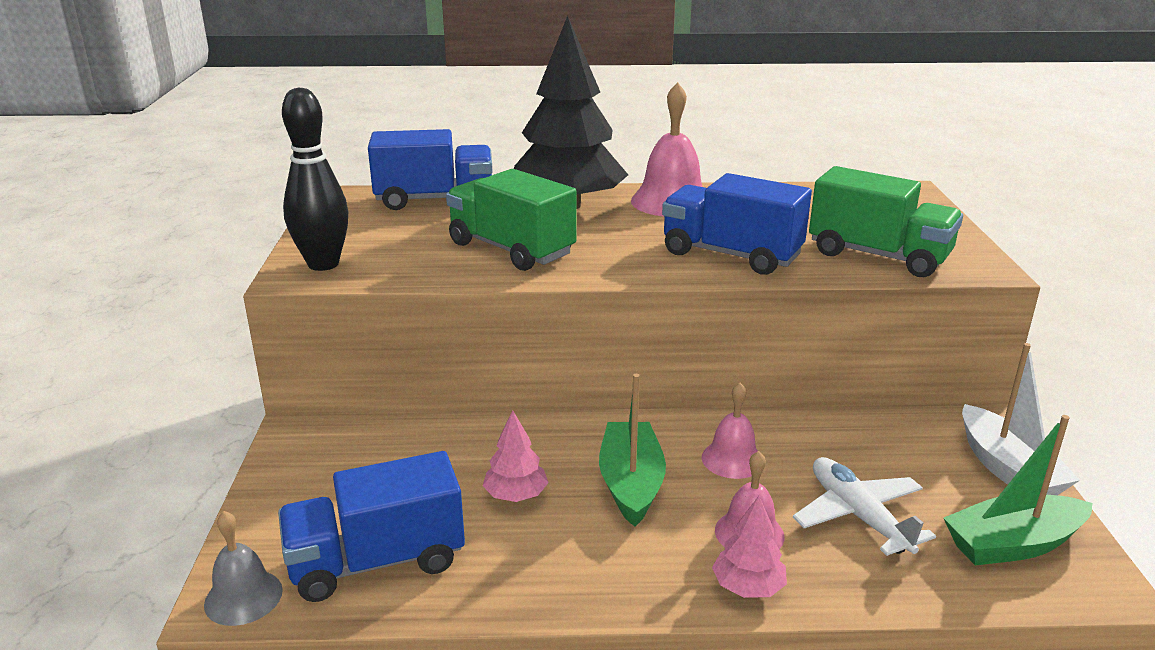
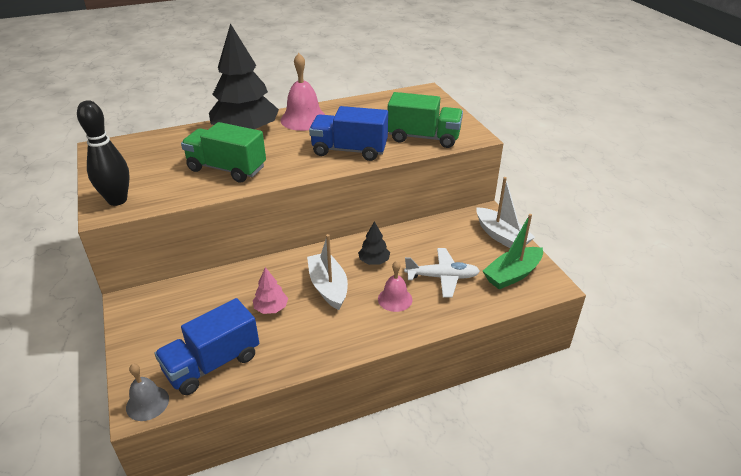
camera: 20 degrees left, 10 degrees up
(435, 200) = (163, 141): blue truck -> none
(631, 483) = (328, 287): green boat -> white boat
(732, 459) = (374, 261): pink bell -> black tree
(748, 587) = (403, 327): pink tree -> none
(858, 516) = (442, 277): white plane -> white plane turned 135 degrees clockwise

